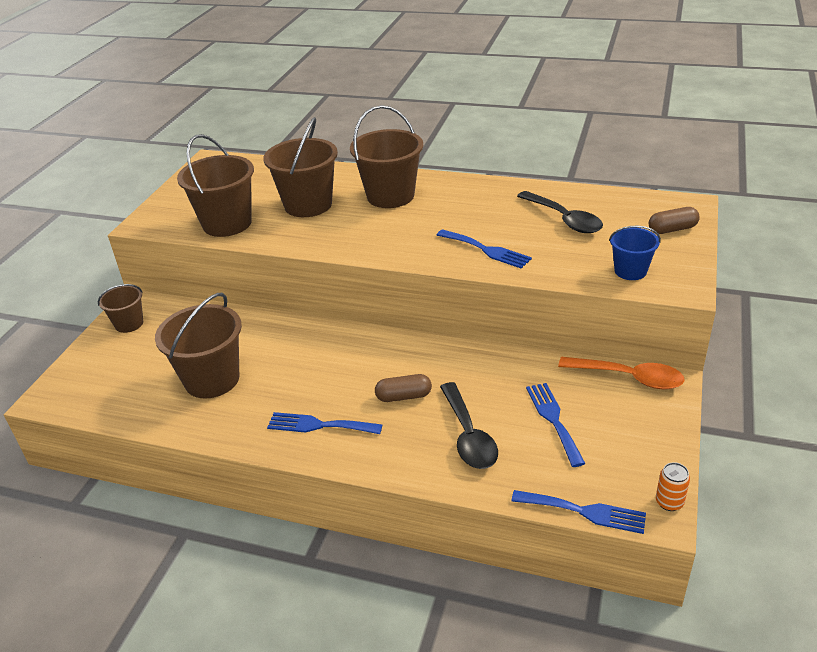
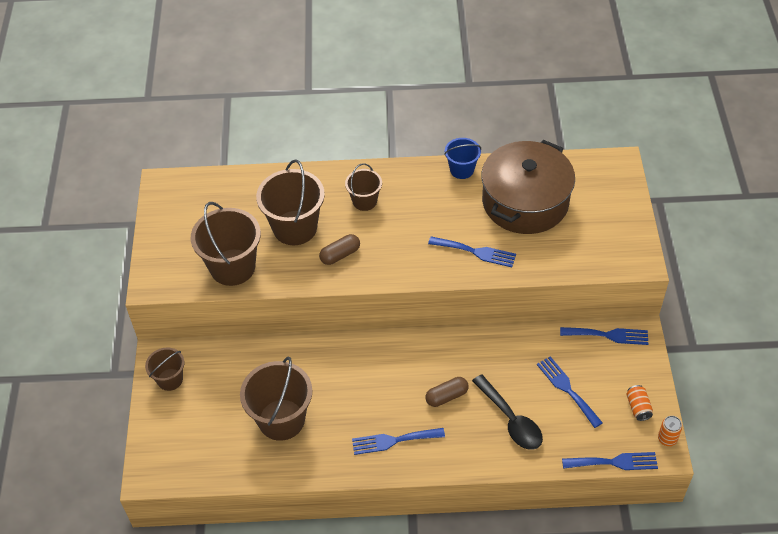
camera: 20 degrees left, 15 degrees up
(390, 196) = (364, 201): brown bucket -> brown bucket, size x0.56
(564, 219) = (525, 201): black spoon -> brown pot
(628, 377) = (608, 335): orange spoon -> blue fork
(630, 271) = (596, 252): blue bucket -> blue bucket (462, 170)
(640, 458) = (638, 407): none -> orange can
(672, 229) = (614, 196): brown capsule -> brown capsule (340, 255)

